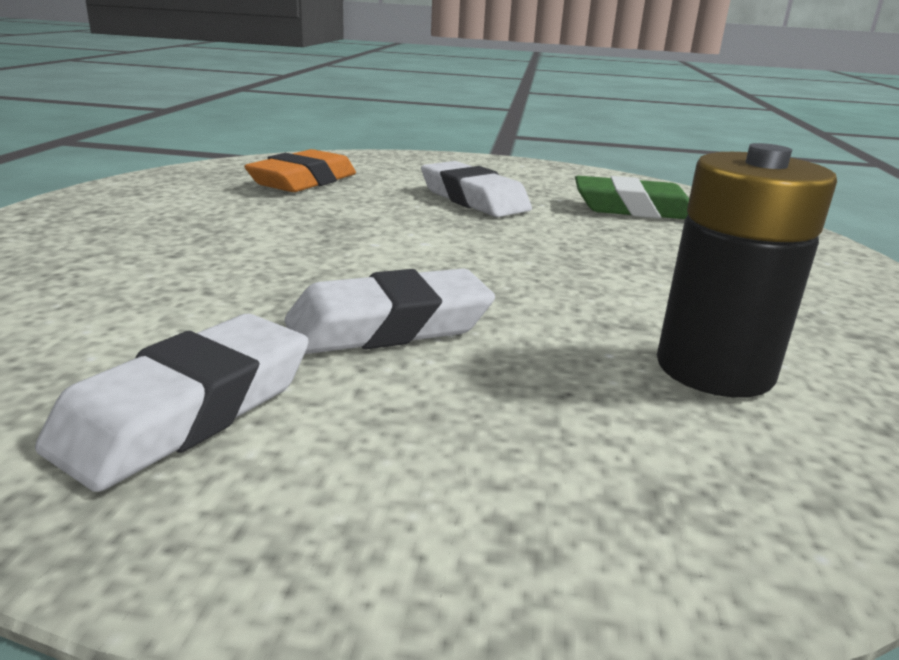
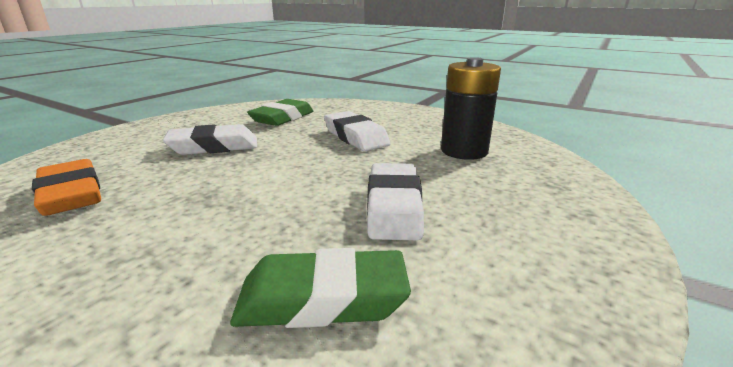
camera: 65 degrees left, 0 degrees up
(150, 314) = (322, 299): none -> green eraser
(187, 411) = (481, 288): white eraser -> white eraser (355, 137)

